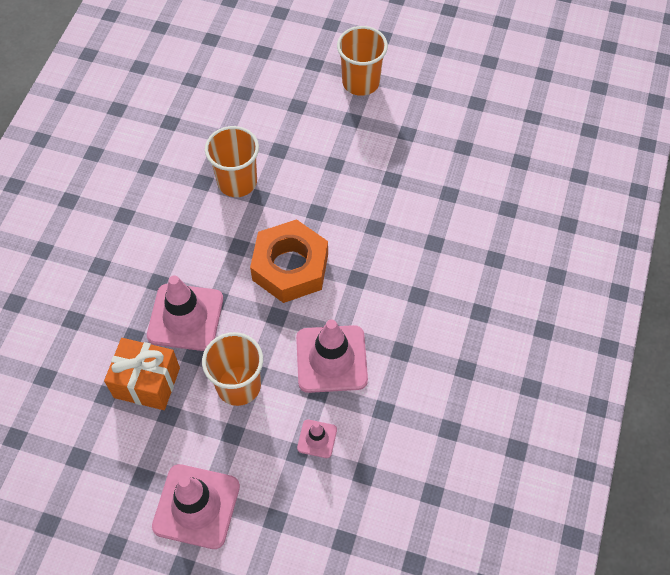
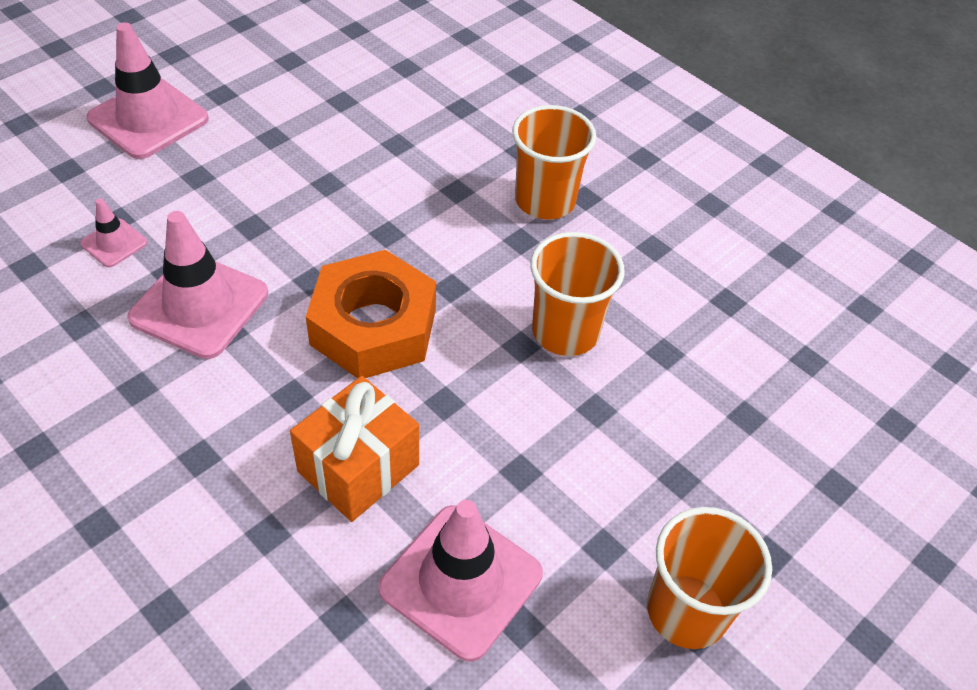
camera: 115 degrees right, 10 degrees down
(147, 382) = (328, 134): orange gift -> orange gift (358, 468)
(185, 317) = (385, 195): pink traffic cone -> pink traffic cone (461, 581)
(238, 385) = (250, 205): orange cup -> orange cup (545, 200)

